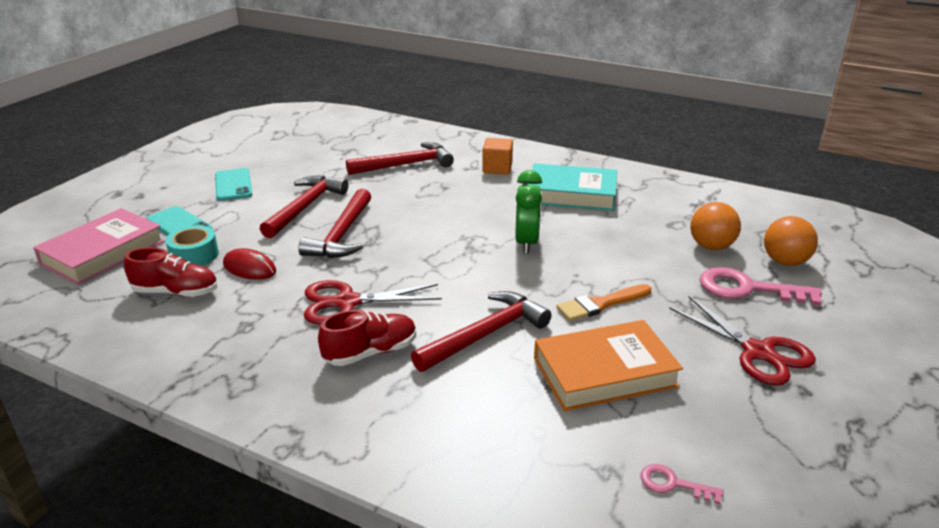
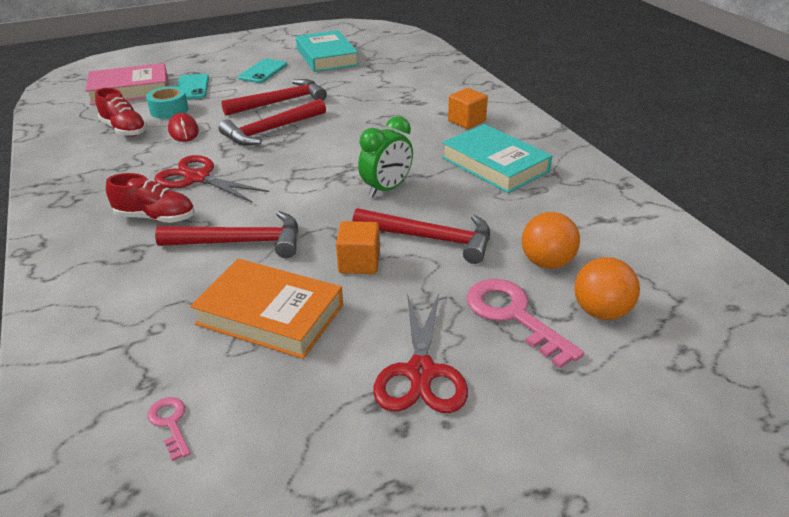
camera: 40 degrees right, 5 degrees up
(277, 152) = (327, 57): none -> turquoise book
(406, 165) = (399, 94): red hammer -> red hammer (431, 239)
(600, 304) = (359, 263): orange brush -> orange cube

